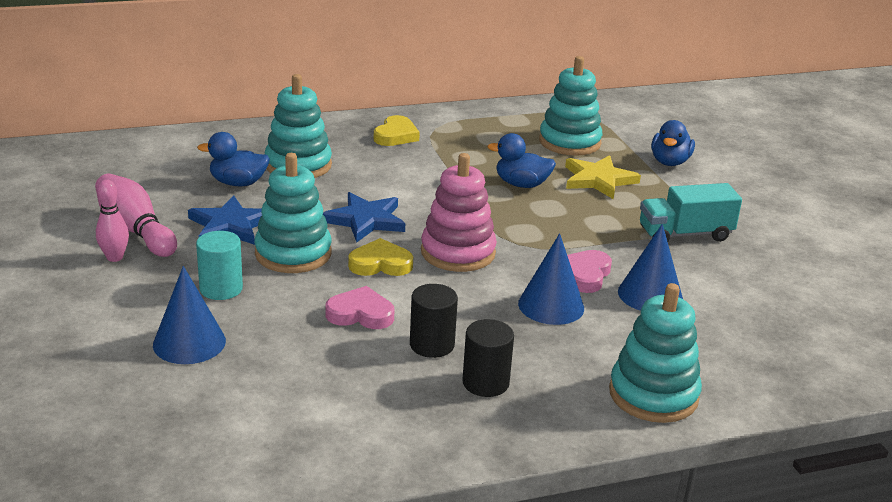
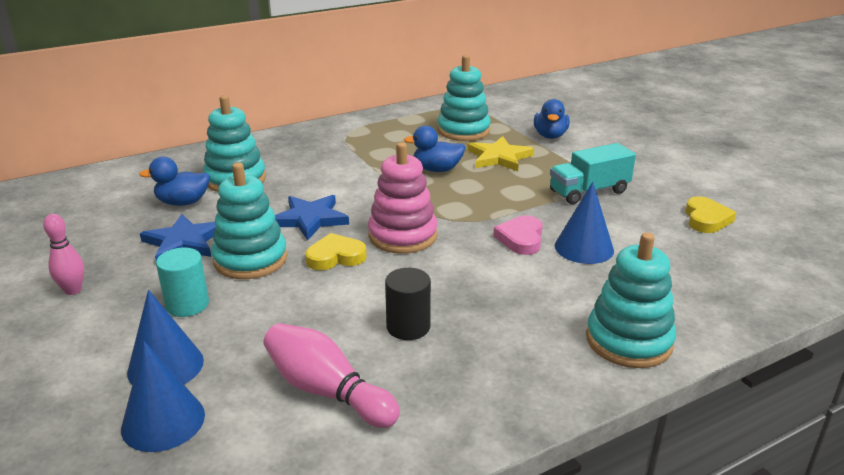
camera: 10 degrees left, 0 degrees up
(135, 231) = (90, 261): pink bowling pin -> pink bowling pin (327, 391)
(360, 314) = (331, 308): pink heart -> none
(396, 135) = (315, 144): yellow heart -> yellow heart (706, 219)
(485, 383) = (472, 356): black cylinder -> none
(551, 305) = (503, 271): blue cone -> blue cone (163, 421)

